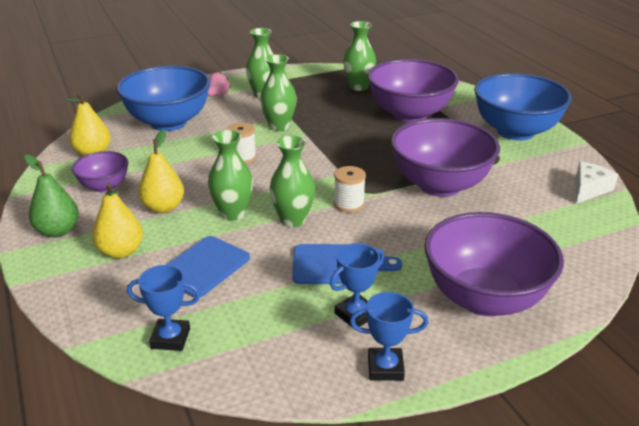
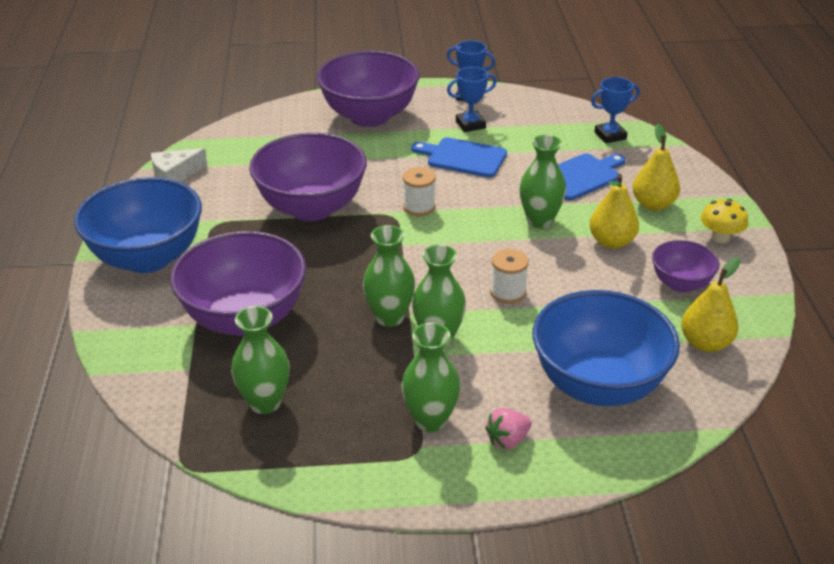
camera: 160 degrees left, 5 degrees up
(58, 231) = (720, 237): green pear -> yellow mushroom
(170, 338) = (610, 135): blue trophy -> blue trophy turned 45 degrees counterclockwise
(293, 220) = (483, 202): green vase -> green vase (389, 317)

